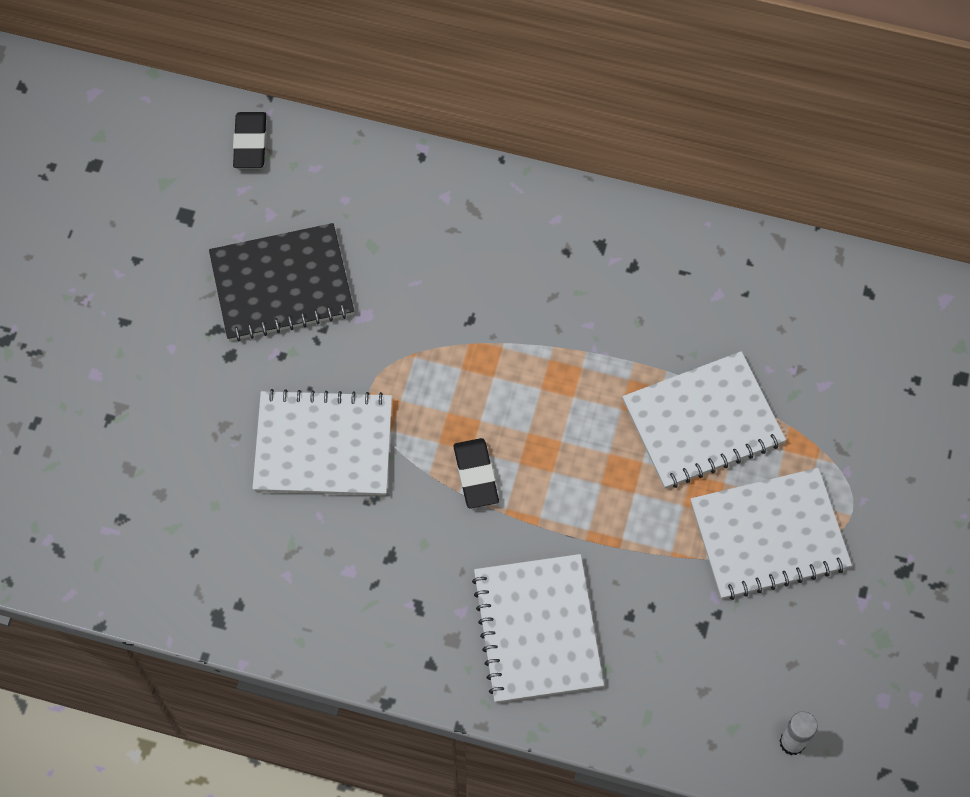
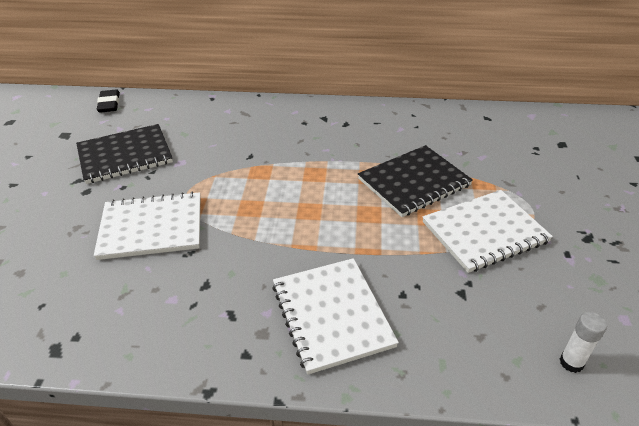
camera: 10 degrees left, 25 degrees down
(475, 475) = (265, 229): black eraser -> none
(702, 422) = (414, 182): white notebook -> black notebook

